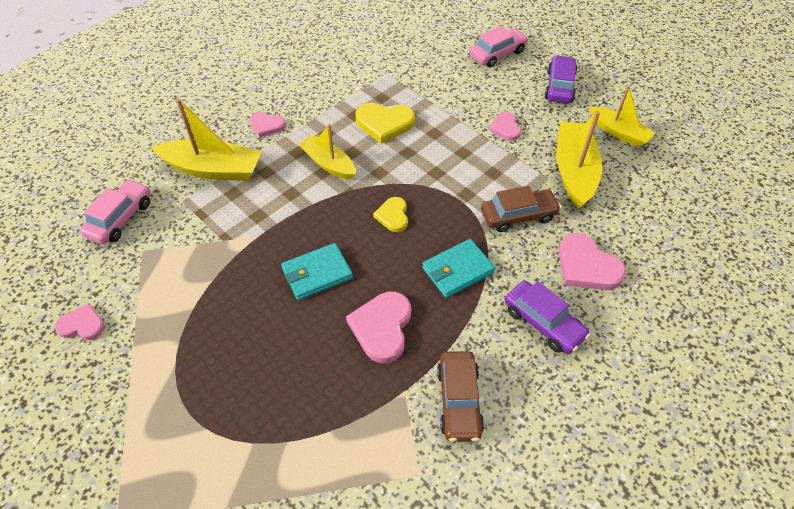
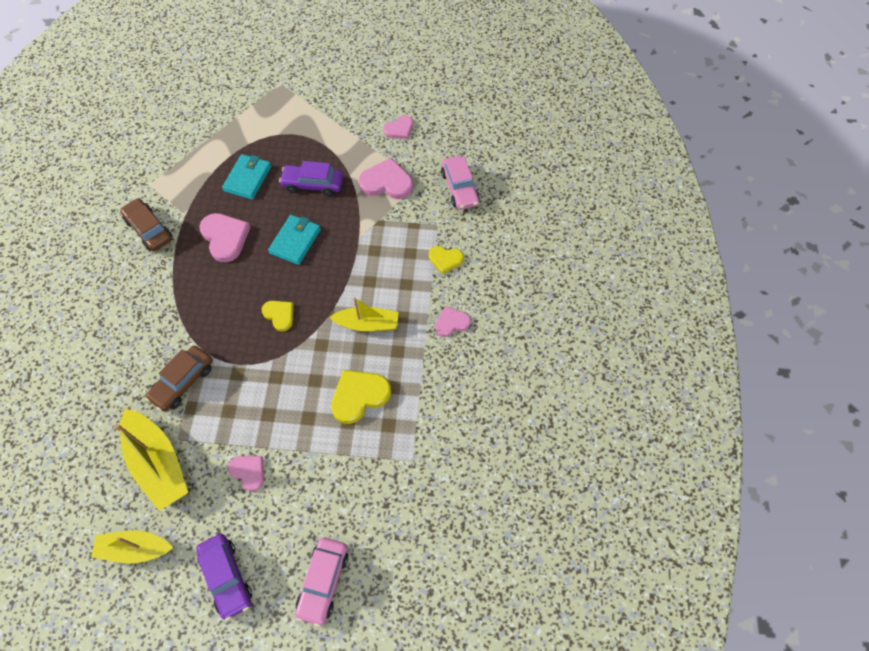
camera: 140 degrees right, 10 degrees up
(213, 169) = (445, 259): yellow boat -> yellow heart
(458, 270) = (202, 306): turquoise wallet -> turquoise wallet (248, 178)
(543, 323) = (120, 308): purple car -> purple car (313, 184)
(586, 266) = (107, 373): pink heart -> pink heart (386, 182)

